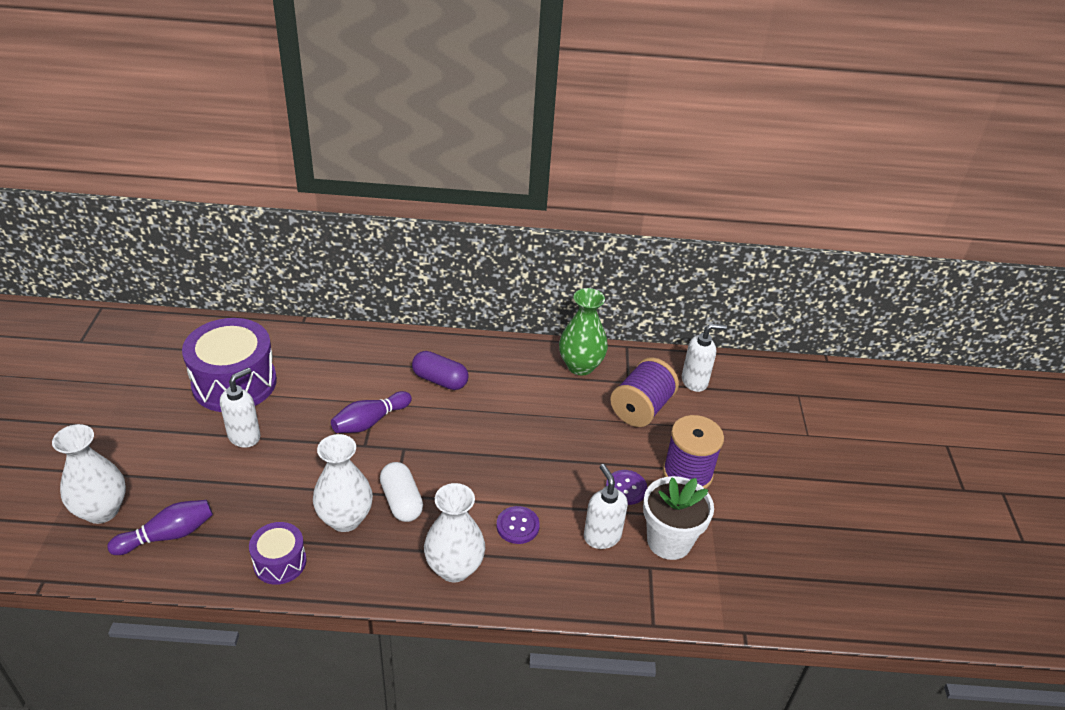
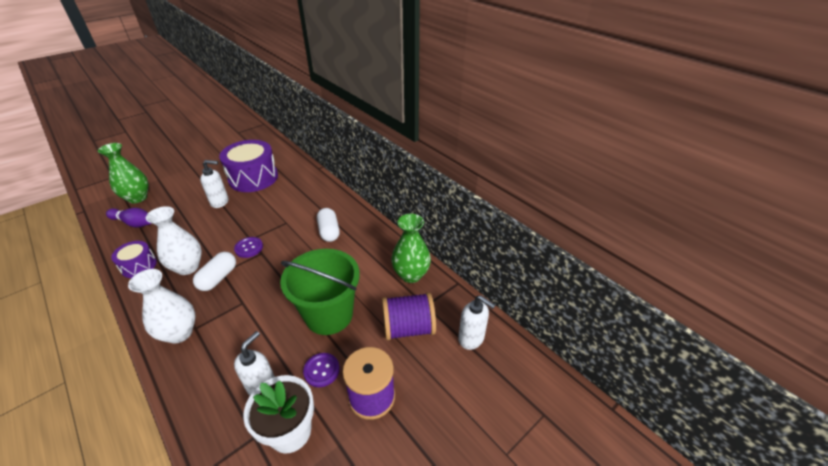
camera: 50 degrees right, 0 degrees up
(102, 510) = (137, 198): white vase -> green vase
(370, 421) = (270, 230): purple bowling pin -> none
(440, 380) = (329, 231): purple capsule -> white capsule
(517, 526) = (238, 338): purple button -> purple button (249, 248)
(564, 448) = (329, 315): none -> green bucket

